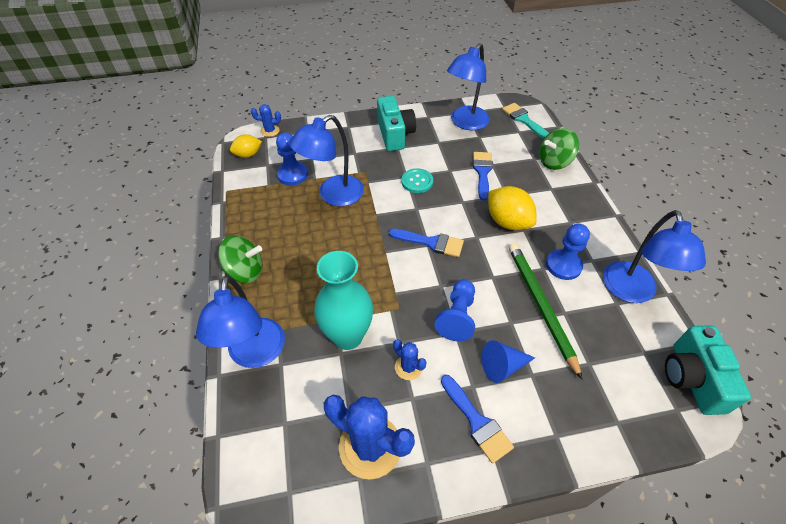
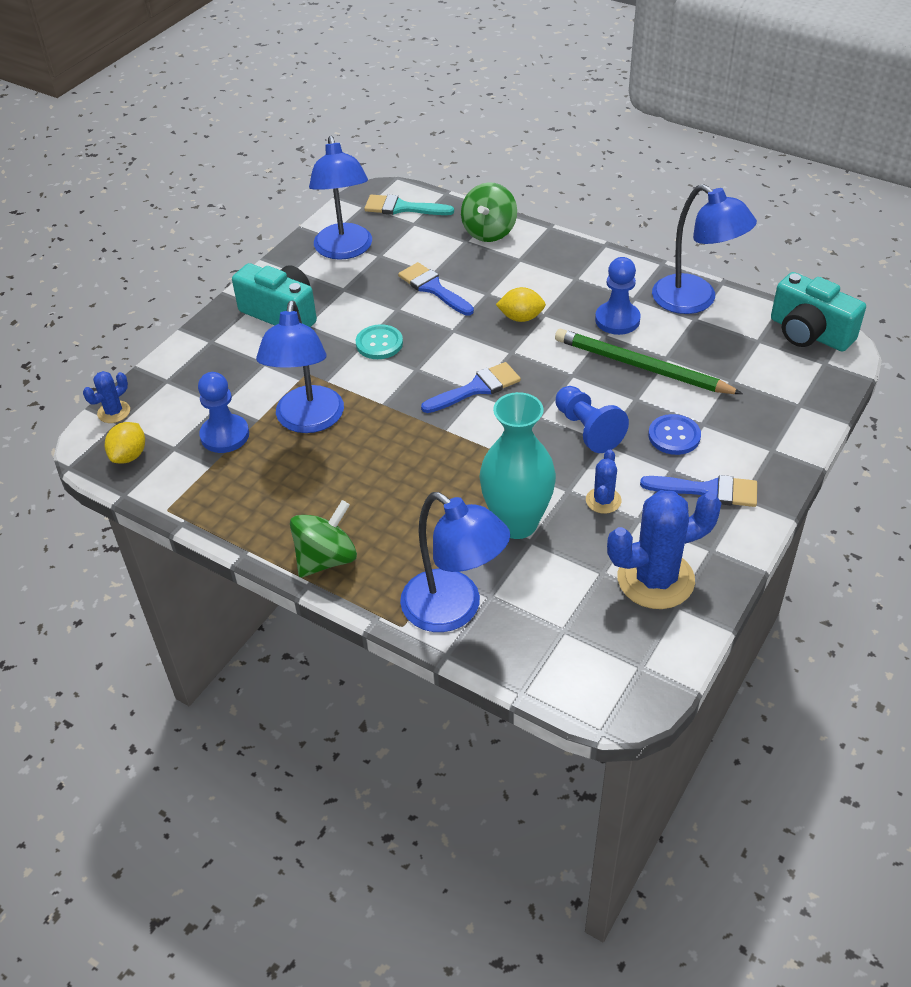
camera: 45 degrees left, 5 degrees down
(408, 367) = (603, 500): blue cactus -> blue cactus turned 75 degrees counterclockwise
(503, 366) = (674, 436): blue cone -> blue button
(507, 222) = (521, 318): yellow lemon -> yellow lemon, size x0.62

